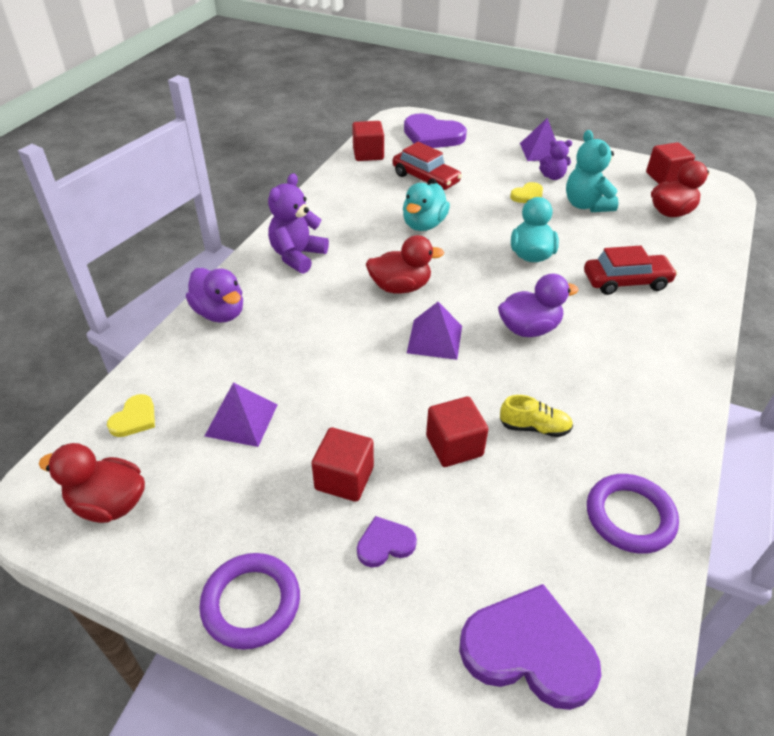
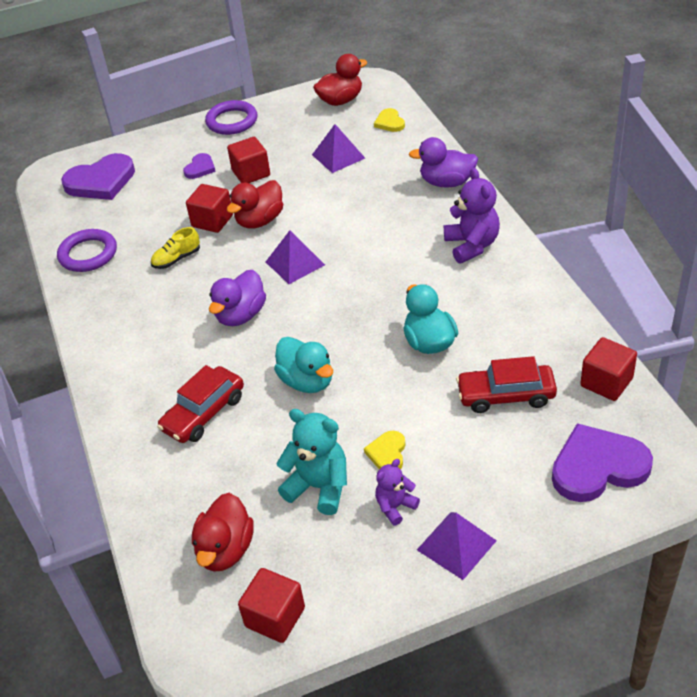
camera: 140 degrees right, 0 degrees up
(400, 287) = (366, 278): red duck -> red duck (260, 221)

